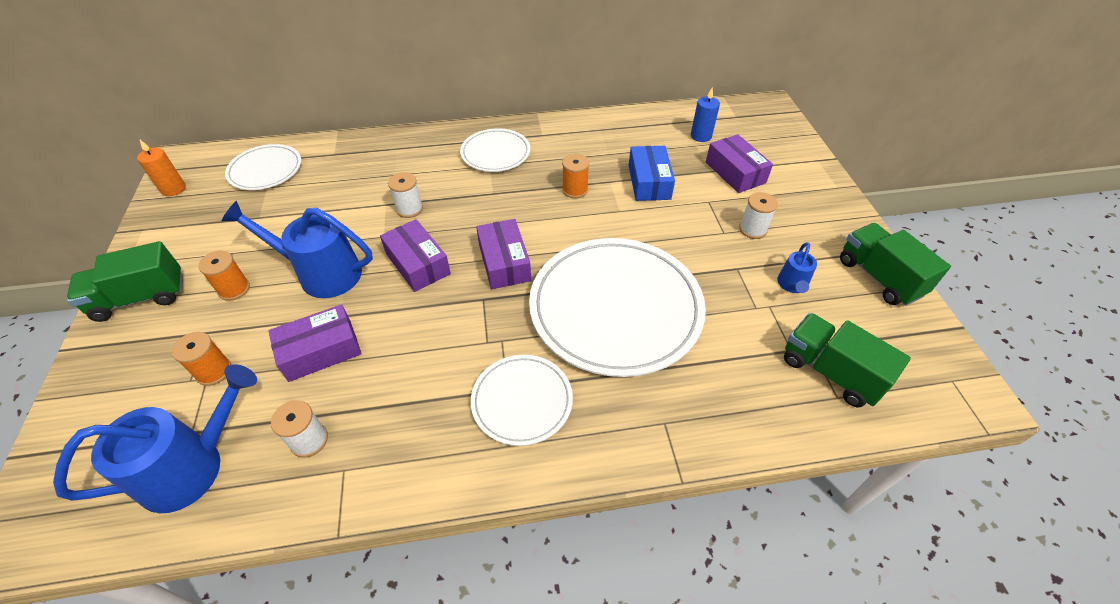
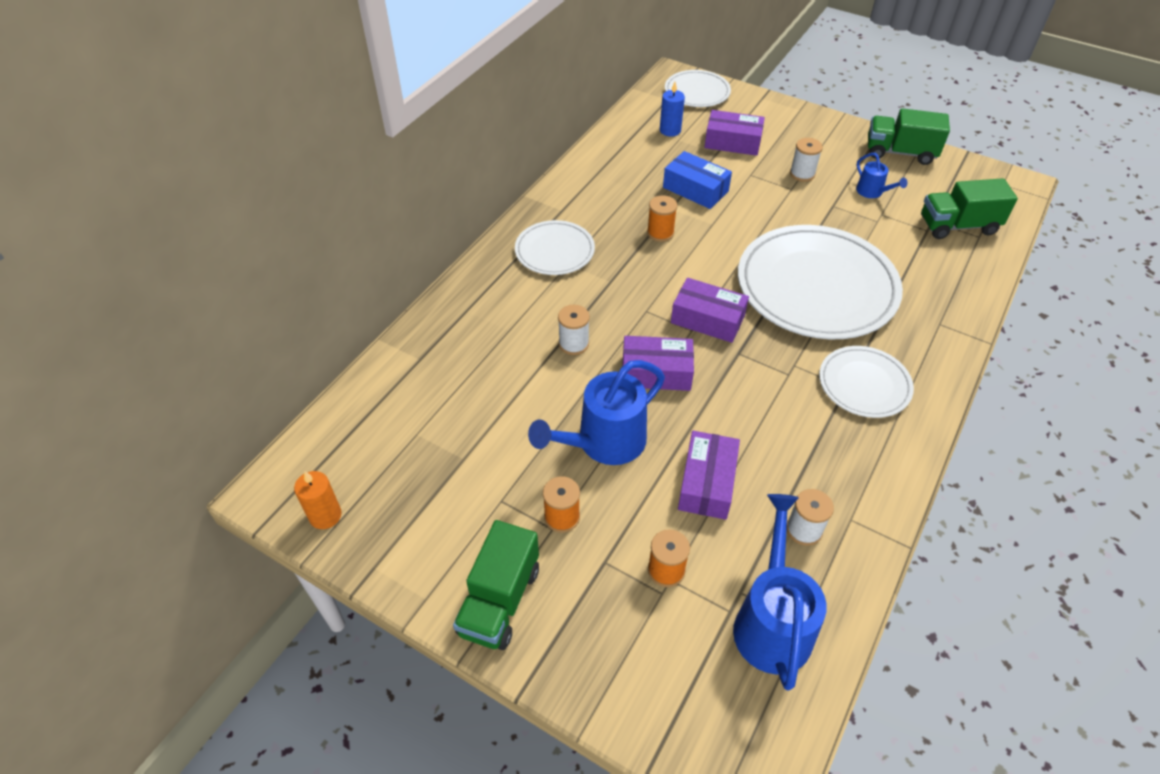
camera: 50 degrees left, 0 degrees up
(265, 170) = (384, 423): white plate -> white plate (697, 92)

